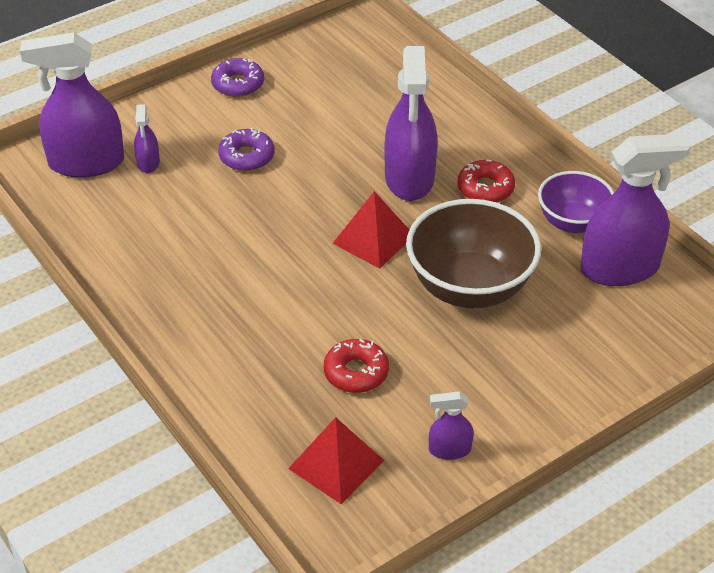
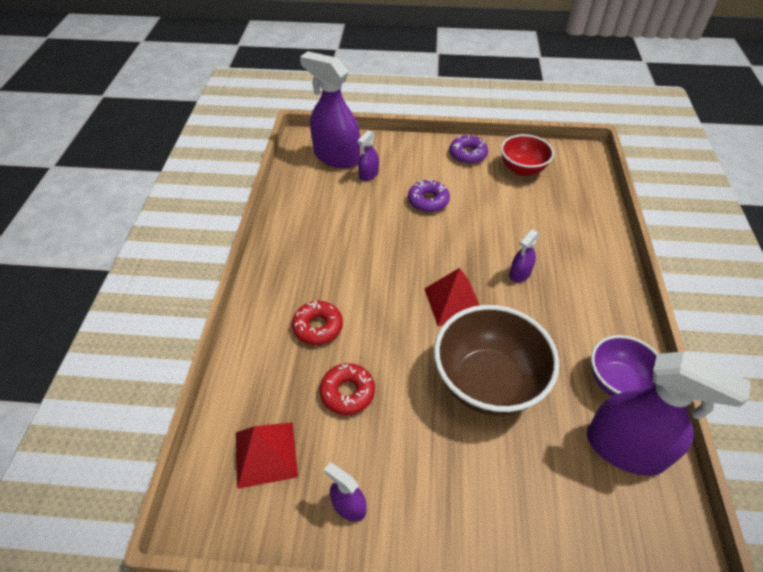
camera: 40 degrees right, 5 degrees up
(313, 72) = (522, 169): none -> red bowl
(409, 178) = (520, 274): purple spray bottle -> purple spray bottle, size x0.46
(485, 188) = (569, 313): red donut -> red donut (318, 327)

